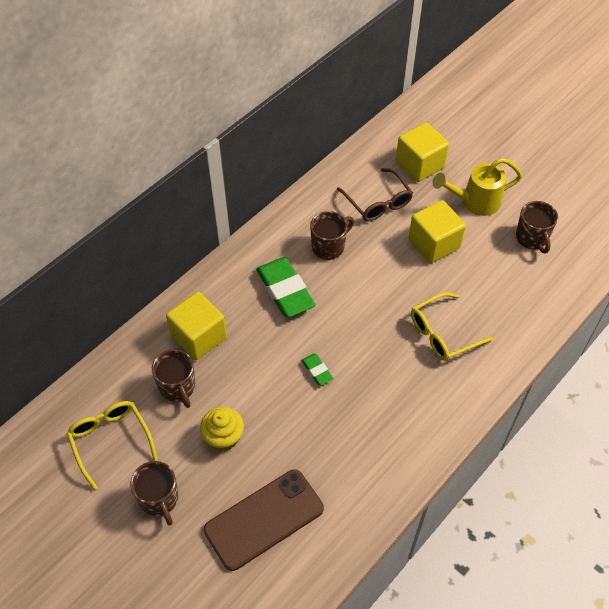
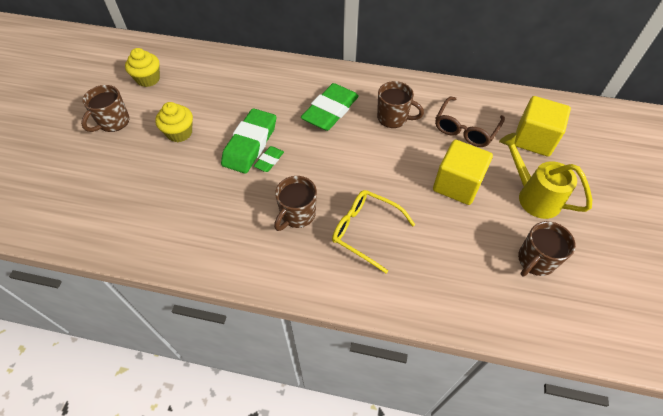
camera: 60 degrees right, 0 degrees up
(110, 440) = (148, 79): yellow glasses -> yellow cupcake
(178, 387) = (207, 92): brown mug -> brown mug (297, 215)
(199, 337) = (256, 84): yellow cube -> none
(264, 519) = (120, 185): brown phone -> none
(284, 378) = (250, 144): none -> green eraser

